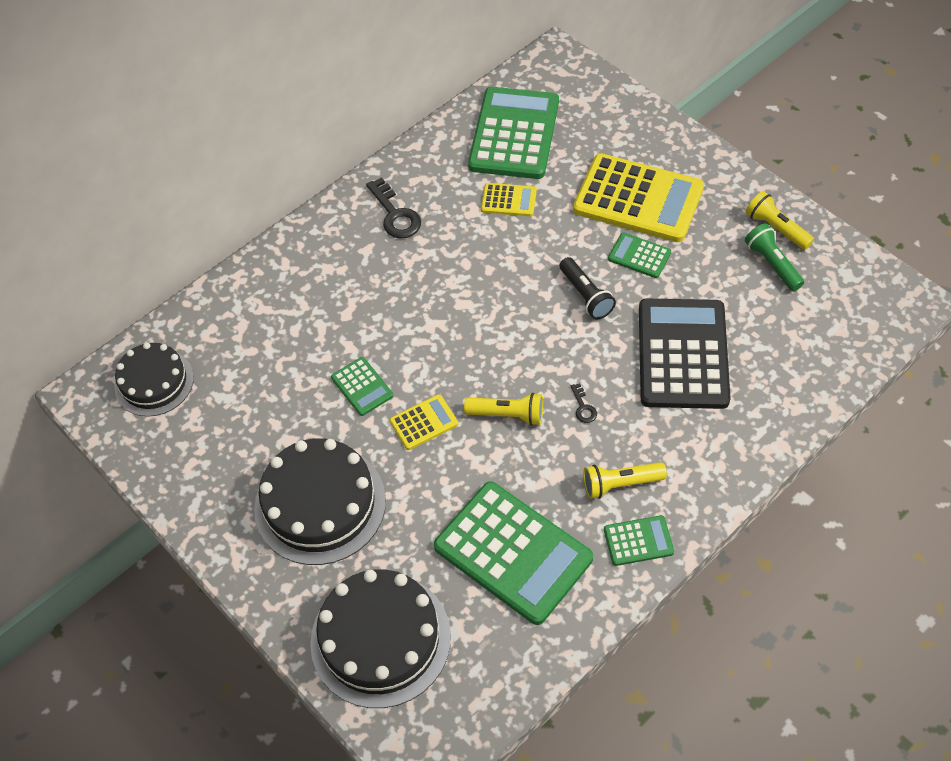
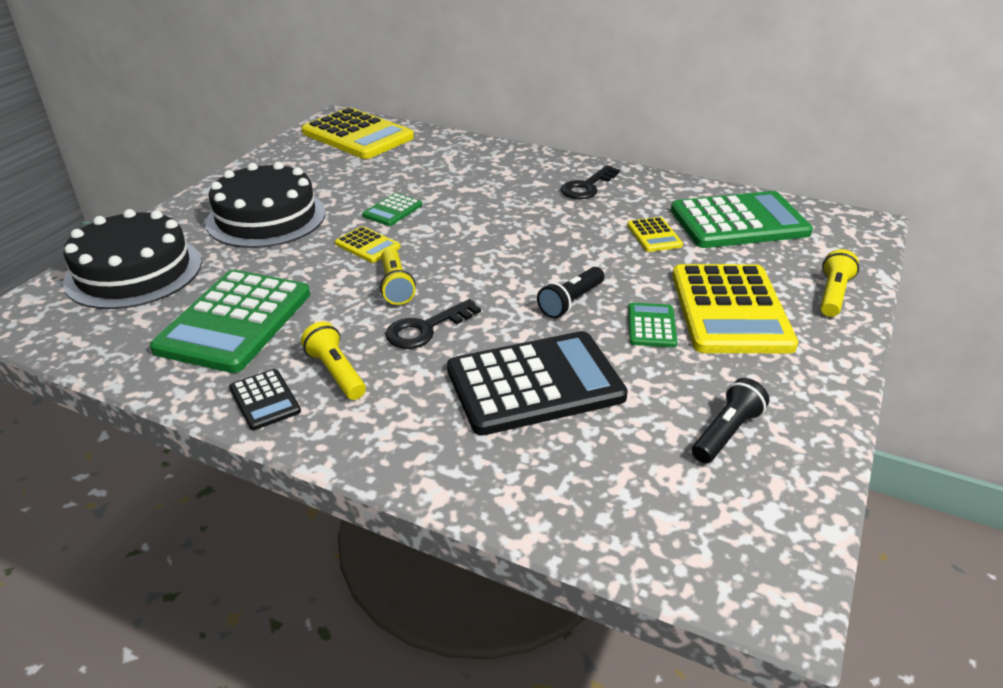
camera: 65 degrees right, 20 degrees down
(154, 382) = (357, 135): black cake -> yellow calculator
(583, 407) = (426, 329): black key -> black key, size x1.97
(638, 541) = (264, 400): green calculator -> black calculator
(772, 264) = (726, 433): green flashlight -> black flashlight
(776, 228) = (788, 426): yellow flashlight -> yellow flashlight (832, 294)

